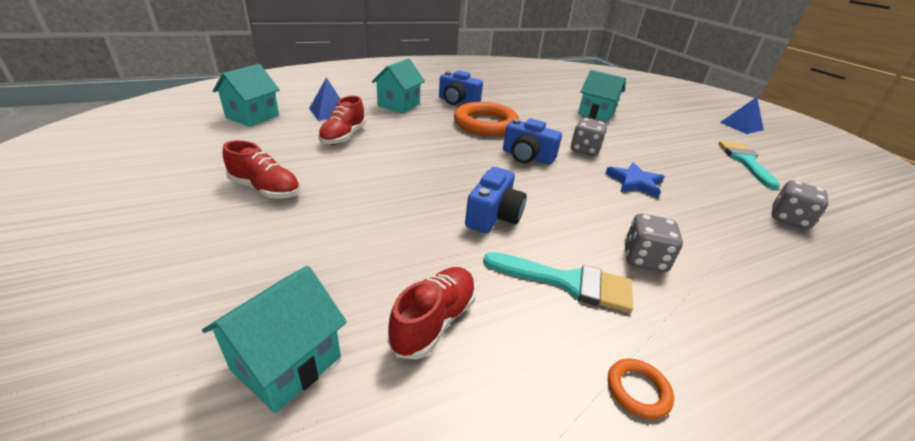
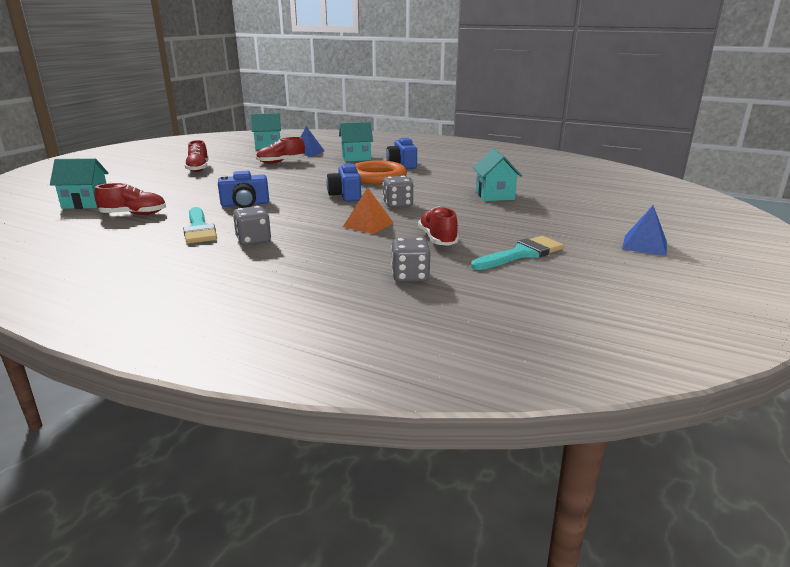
camera: 55 degrees right, 10 degrees down
(634, 182) = (368, 225): blue star -> orange pyramid
(638, 390) = (125, 253): orange ring -> none
(694, 172) = (437, 239): none -> red shoe

